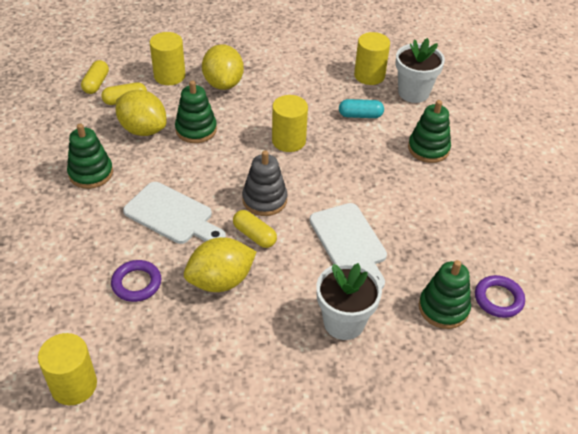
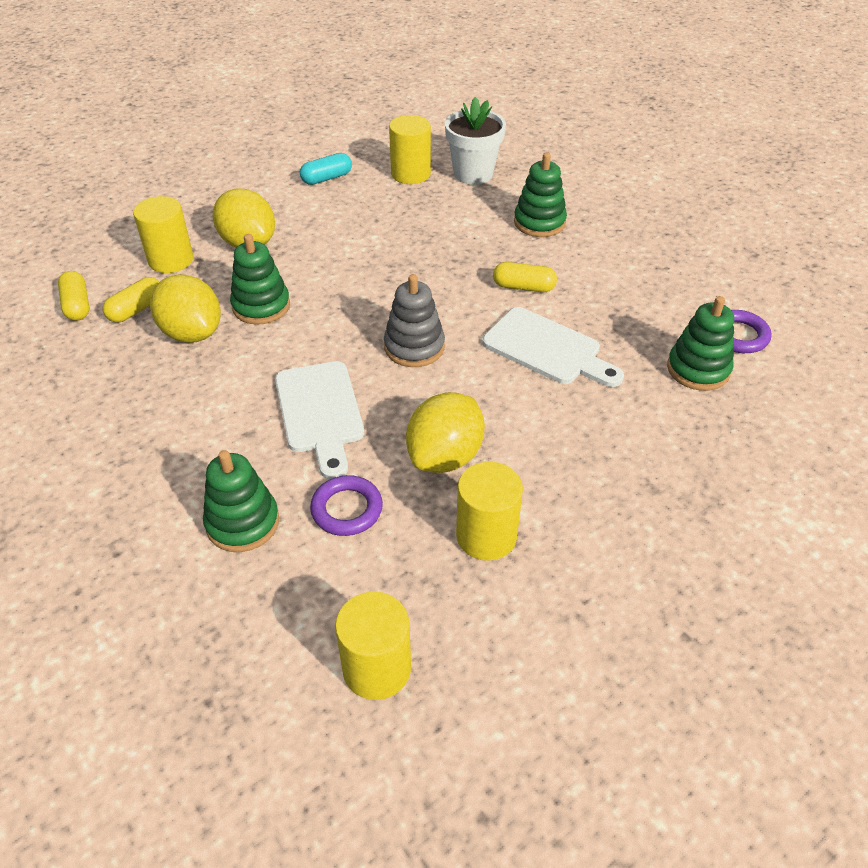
camera: 30 degrees left, 0 degrees up
(91, 173) = (167, 412): green stacking toy -> green stacking toy (242, 522)
(143, 129) = (192, 333): yellow lemon -> yellow lemon turned 45 degrees clockwise
(172, 215) = (320, 412): white cutting board -> white cutting board turned 75 degrees clockwise
(254, 235) = (438, 389): yellow capsule -> yellow capsule (523, 287)
(288, 141) = (383, 274): yellow cylinder -> yellow cylinder (486, 536)
(344, 322) = (617, 432): white flower pot -> none
(360, 115) = (438, 217): turquoise capsule -> turquoise capsule (327, 178)

